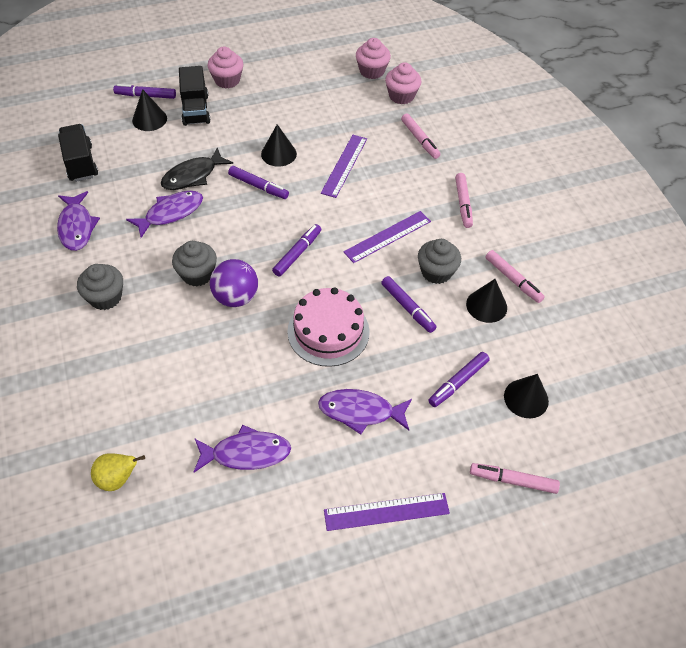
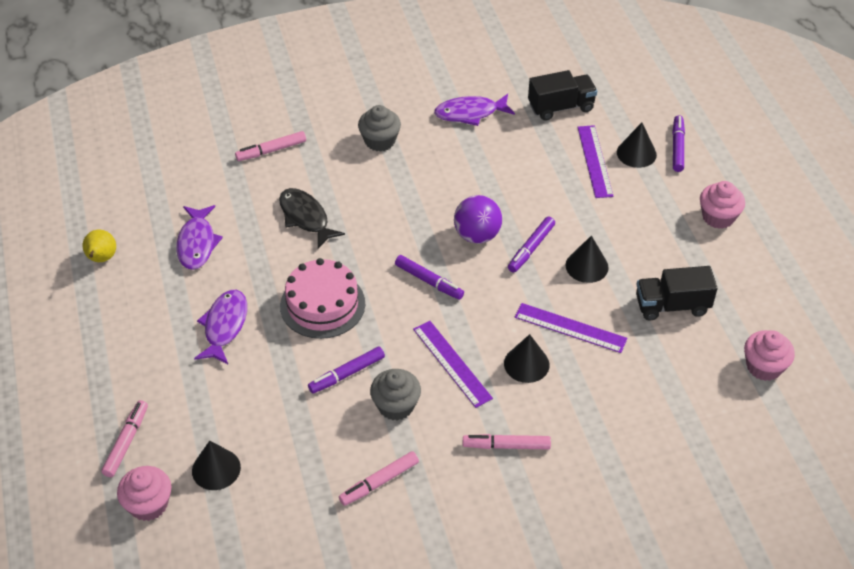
camera: 95 degrees right, 5 degrees down
(118, 479) = (190, 164): yellow pear -> yellow pear (101, 259)
(171, 213) = (489, 179): purple fish -> none
(193, 176) = (545, 193): black fish -> black fish (305, 217)
(196, 110) = (657, 191): black truck -> black truck (672, 306)
(197, 274) = (404, 203): grey cupcake -> none
(236, 297) = (372, 233): purple ball -> purple ball (477, 235)
(386, 512) = (119, 339): purple ruler -> purple ruler (594, 161)
(401, 96) = (714, 397): pink cupcake -> pink cupcake (148, 504)
(420, 140) = (624, 410): pink marker -> pink marker (271, 151)
(458, 382) = (245, 410): purple marker -> none
(486, 306) = (343, 449): black cone -> black cone (526, 364)

